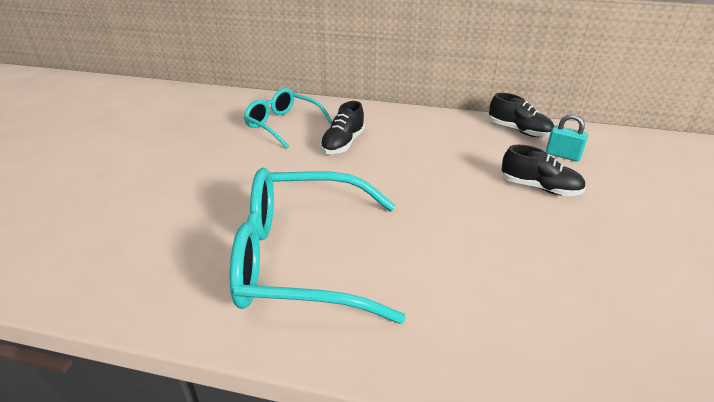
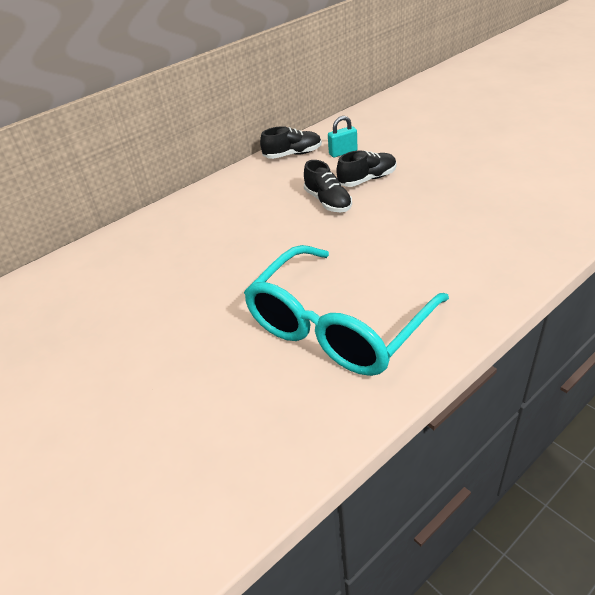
camera: 50 degrees left, 5 degrees up
(283, 125) = (123, 271): turquoise glasses -> none
(343, 144) = (202, 247): black shoe -> black shoe (328, 202)

